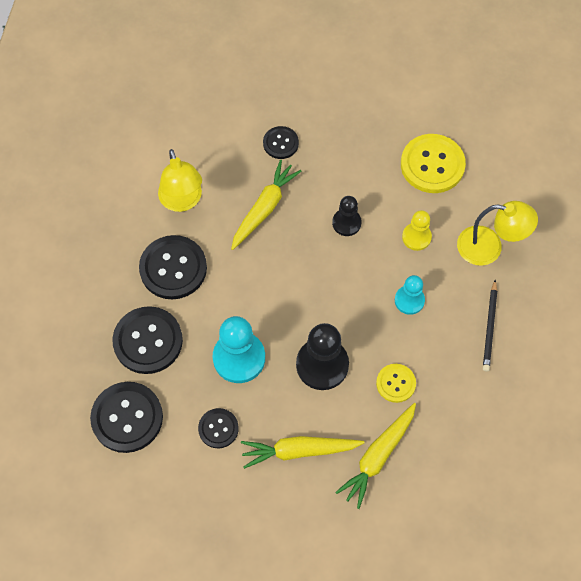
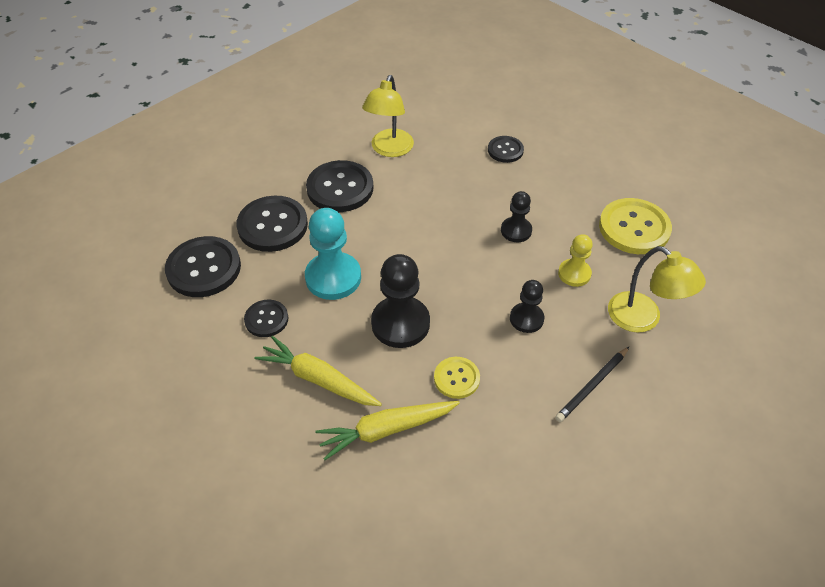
camera: 35 degrees right, 15 degrees down
(264, 208) = (452, 186): yellow carrot -> none
(409, 300) = (526, 319): turquoise pawn -> black pawn

